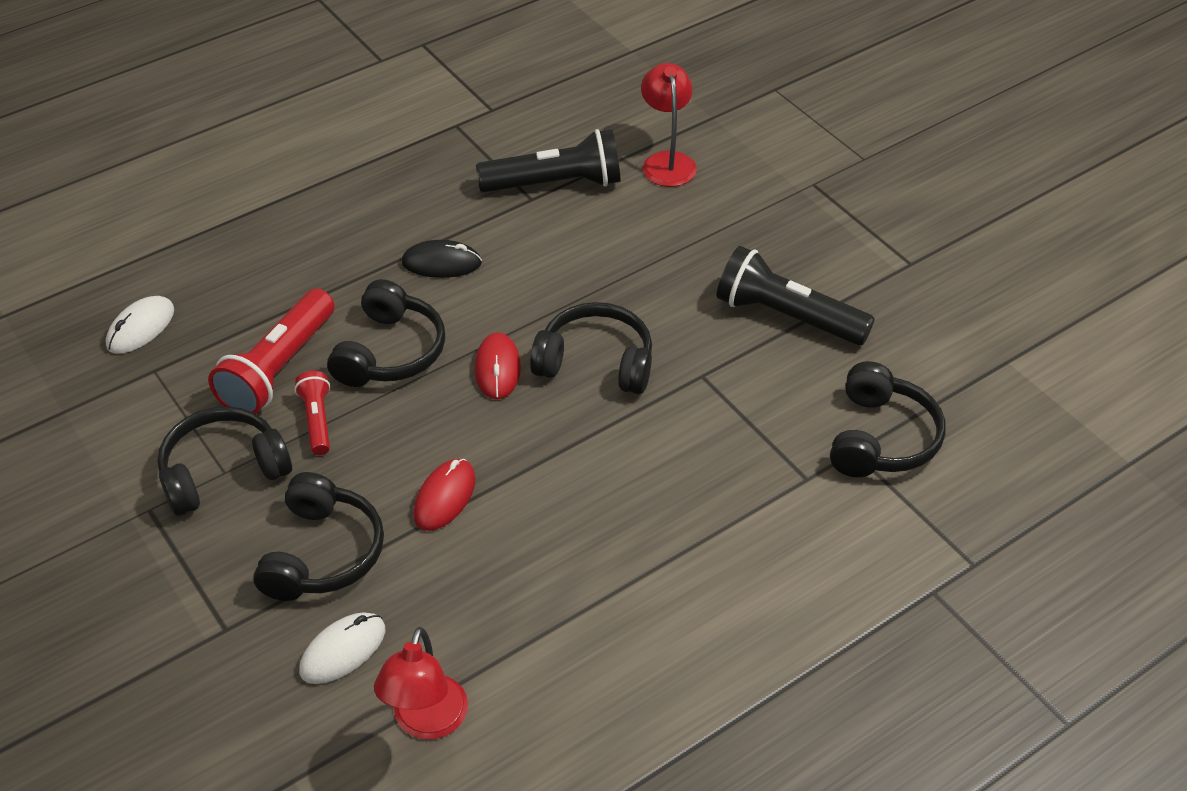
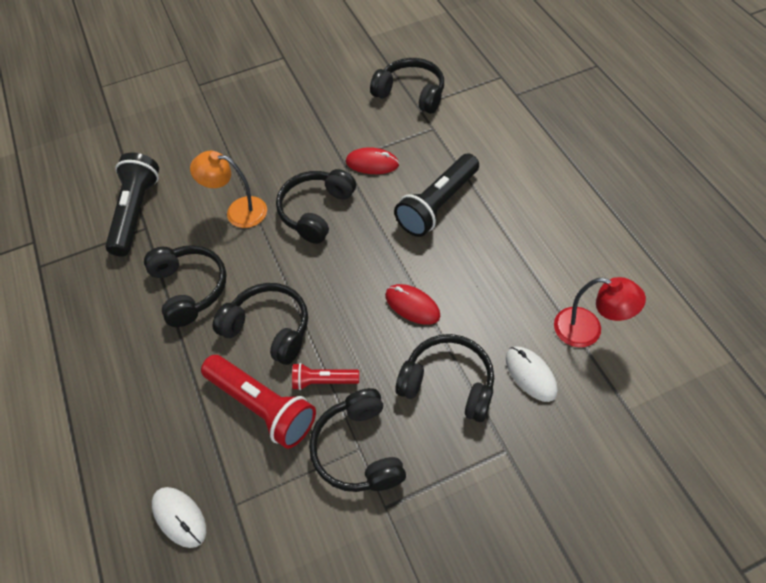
camera: 75 degrees left, 10 degrees up
(441, 263) = (189, 289): black mouse -> black headphones
(497, 369) = (305, 265): red mouse -> red mouse (372, 163)
(578, 280) = (238, 211): none -> orange lamp
(667, 161) = (143, 149): red lamp -> none
(787, 316) = (307, 115): black flashlight -> black flashlight (437, 205)

